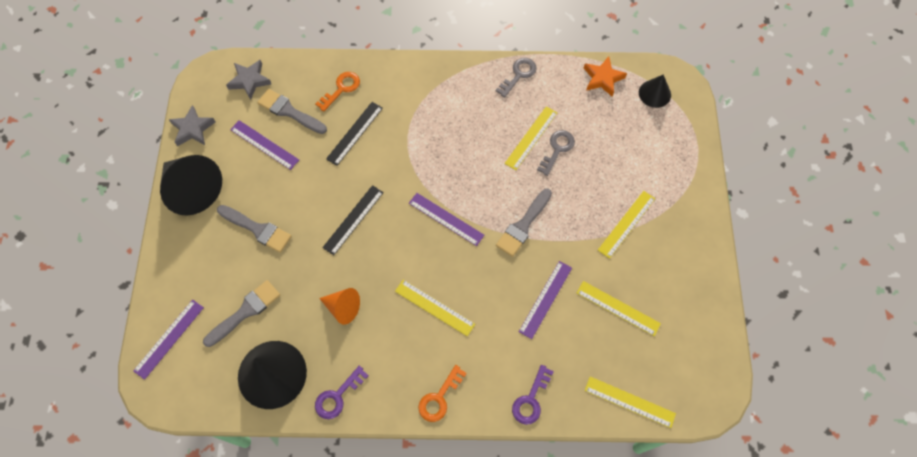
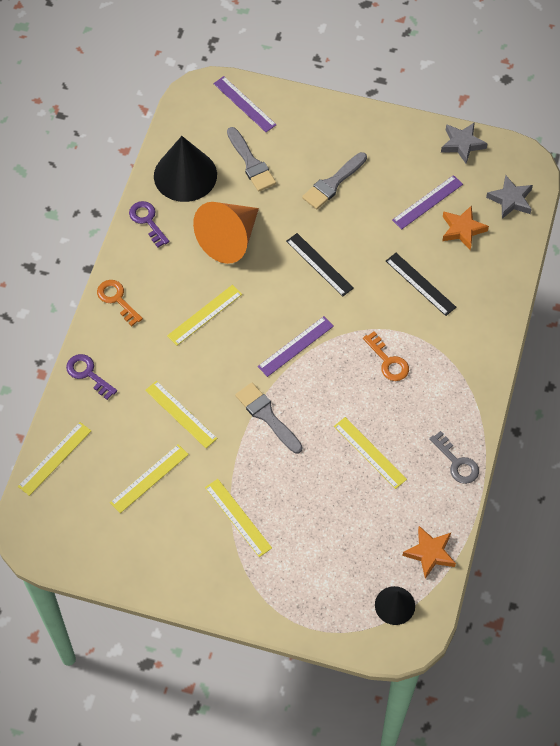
camera: 105 degrees right, 5 degrees down
(192, 189) = (392, 137): black cone -> none
(289, 111) = (462, 230): grey brush -> orange star
(341, 89) = (480, 281): orange key -> orange key (388, 361)
(343, 308) = (229, 239): orange cone -> orange cone, size x1.81
(545, 299) = (181, 414): purple ruler -> yellow ruler
(557, 149) = (348, 475): grey key -> none

